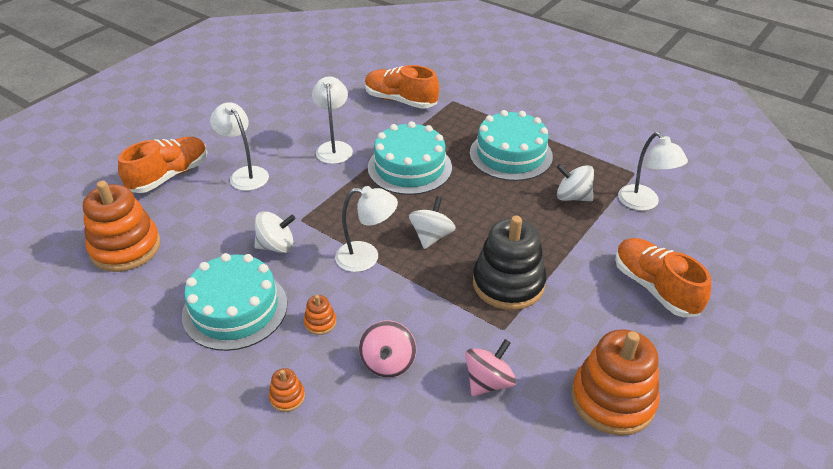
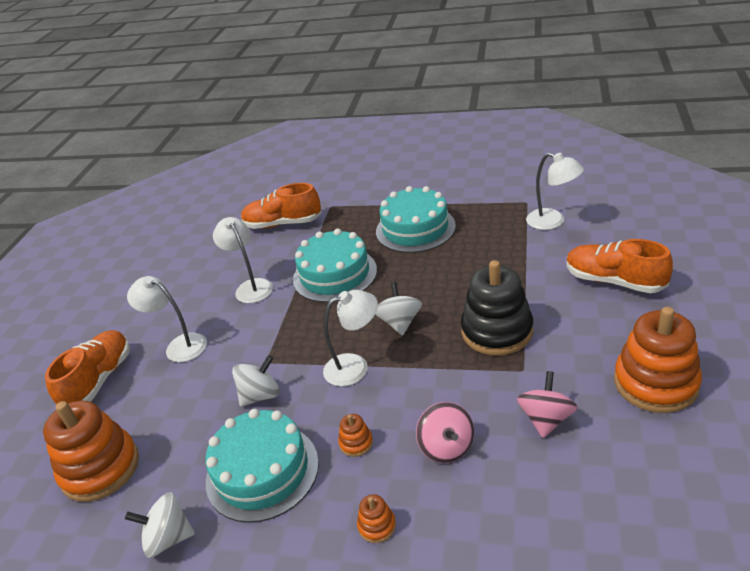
camera: 20 degrees left, 5 degrees down
(572, 197) = (493, 240): white spinning top -> white spinning top (168, 538)

